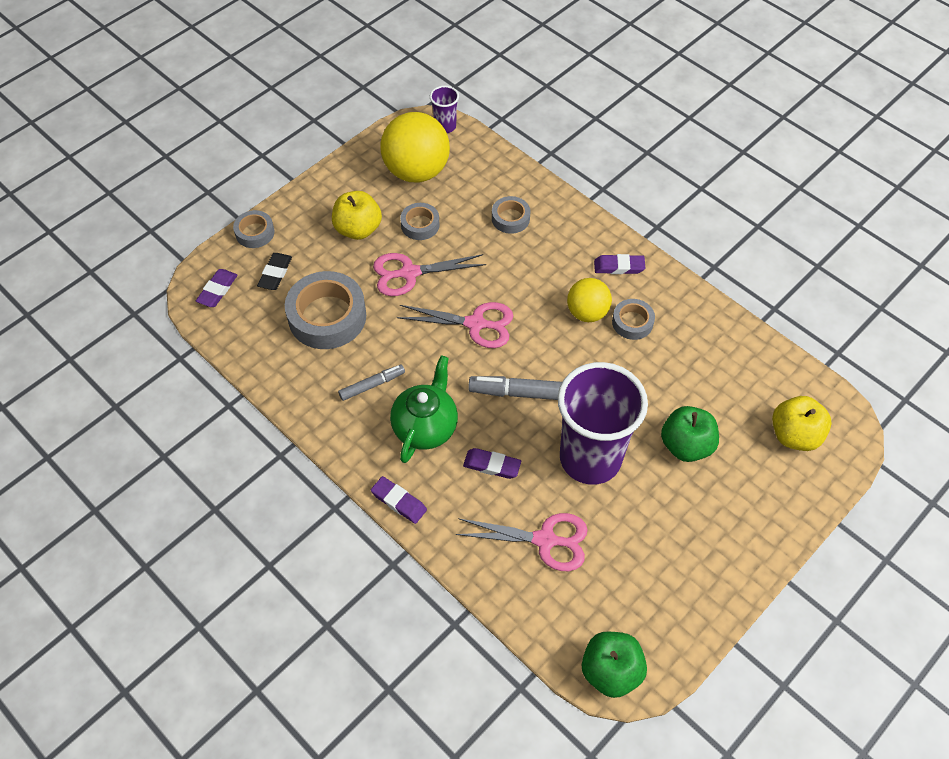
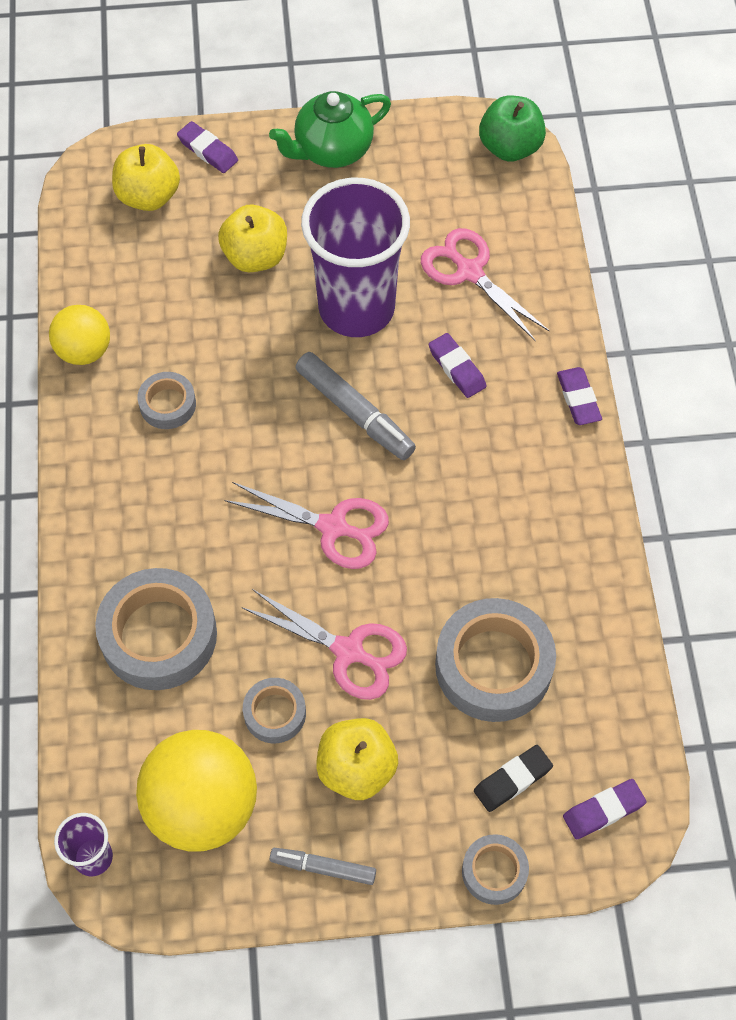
camera: 140 degrees left, 5 degrees up
(372, 385) = (508, 539): grey marker -> grey marker (323, 867)
(425, 427) = (489, 452): green teapot -> green teapot (332, 150)
(475, 324) = (333, 527): pink scissors -> pink scissors turned 150 degrees clockwise
(510, 218) = (159, 635): grey tape -> grey tape, size x1.91
(587, 313) = (201, 450): yellow ball -> yellow ball (84, 351)
(619, 267) = (108, 476): purple eraser -> purple eraser (208, 150)
(686, 445) = (255, 256): green apple -> yellow apple

